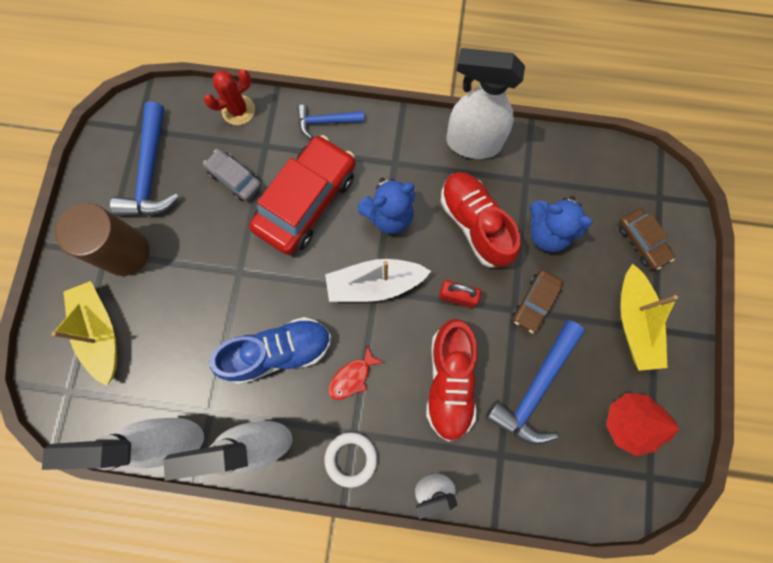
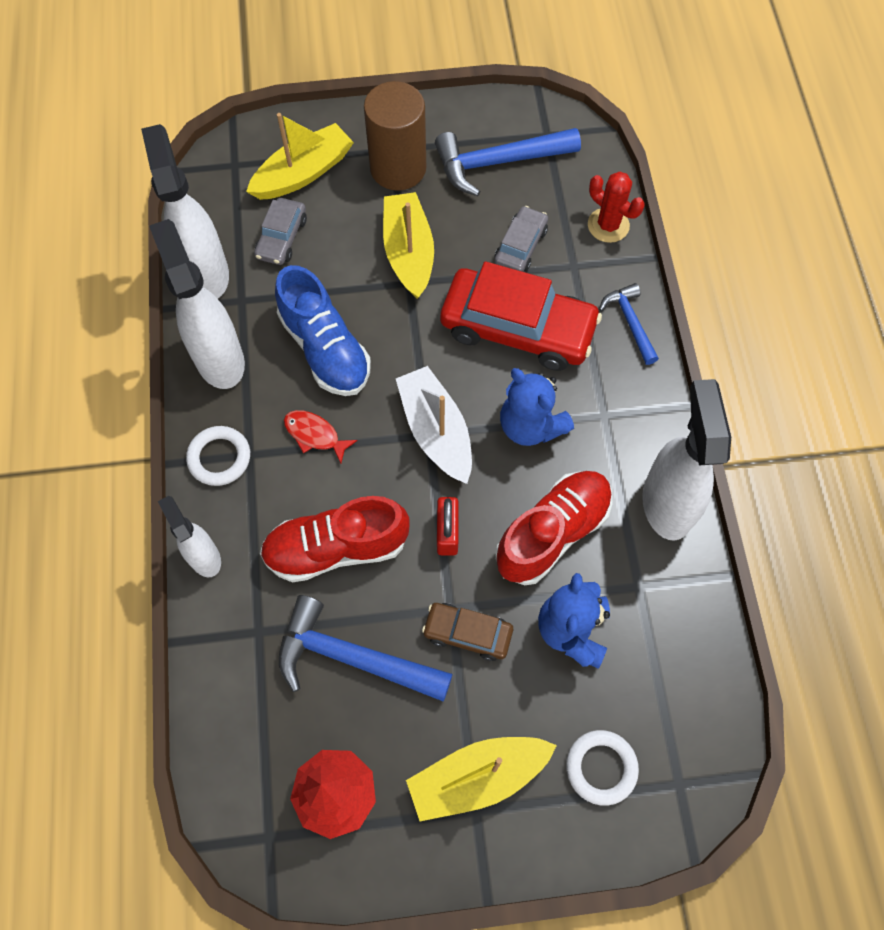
camera: 75 degrees right, 10 degrees down
(160, 365) = (281, 238): none -> grey car
(211, 264) = (408, 252): none -> yellow boat
(641, 241) = (601, 768): brown car -> white ring

